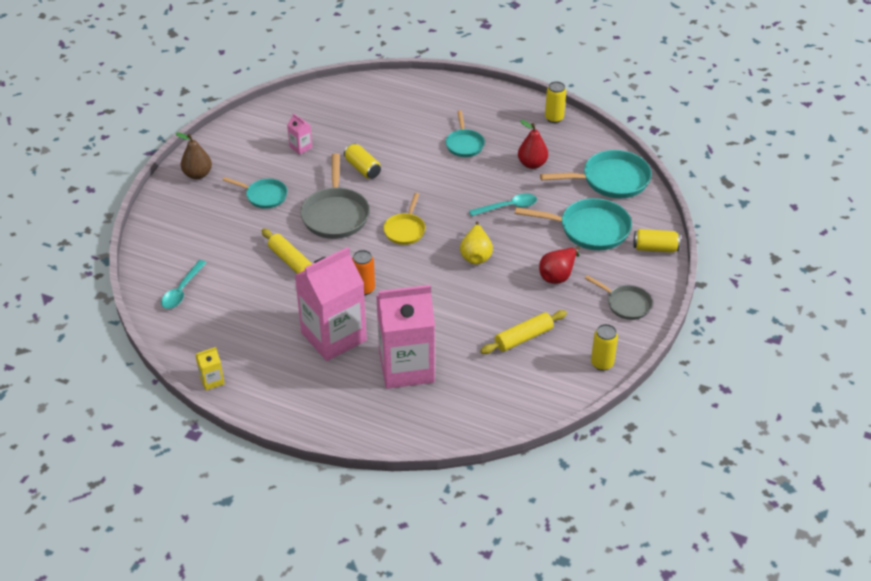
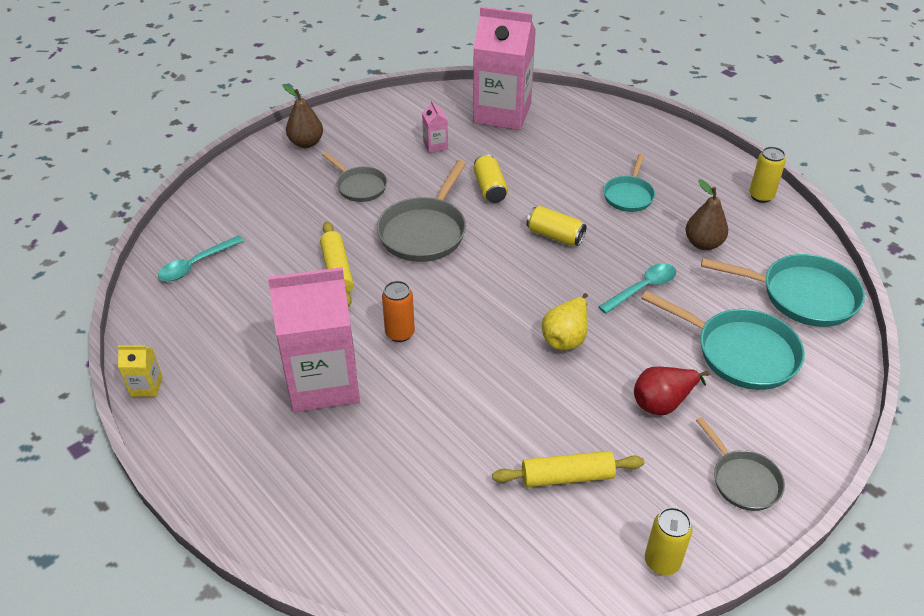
camera: 25 degrees right, 0 degrees up
(264, 196) = (359, 186): turquoise pan -> grey pan
(405, 230) = (495, 276): yellow pan -> none
(406, 367) = (386, 459): pink carton -> pink carton (502, 113)
(508, 207) = (643, 288): turquoise spoon -> turquoise spoon turned 45 degrees counterclockwise
(532, 164) = (703, 243): red pear -> brown pear
(655, 248) = (825, 411): yellow can -> yellow can (555, 236)

